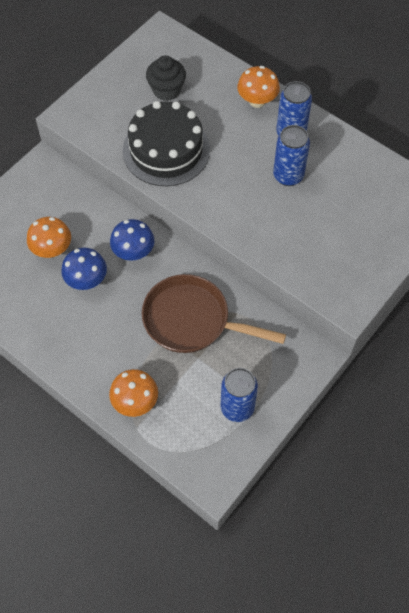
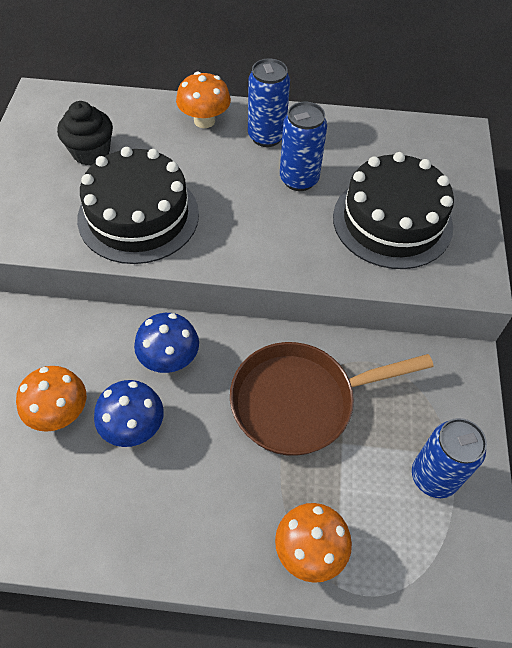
camera: 35 degrees left, 5 degrees down
(327, 237) = (392, 221): none -> black cake

